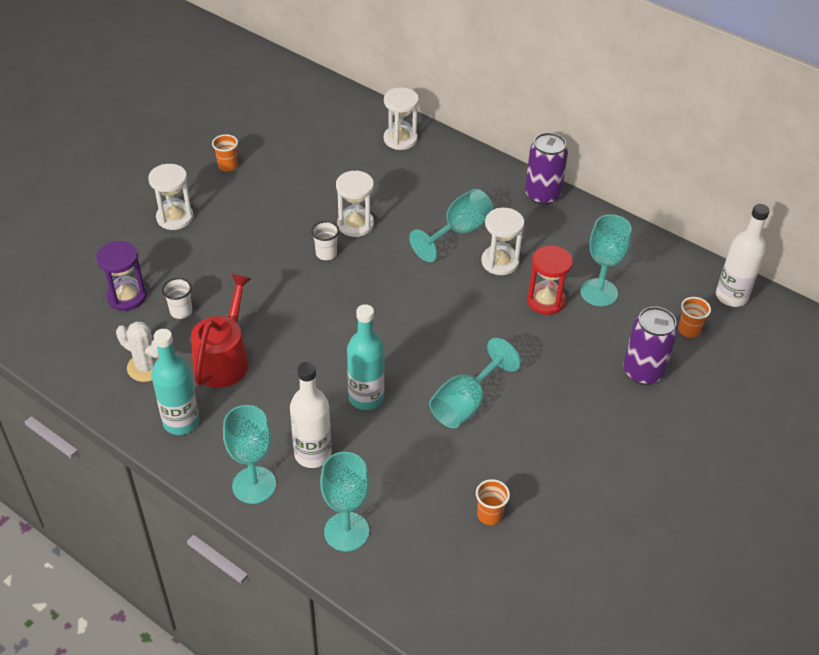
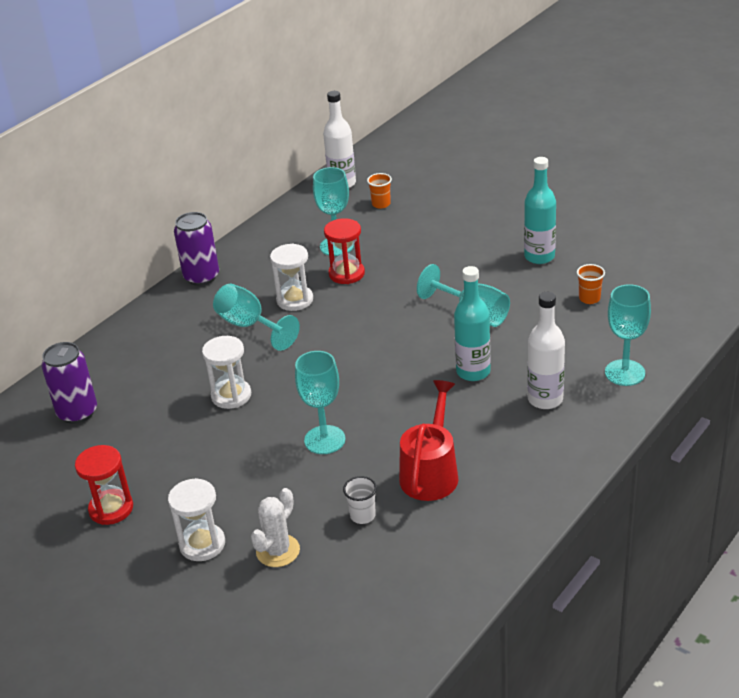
camera: 85 degrees left, 10 degrees down
(127, 296) = (338, 567): purple hourglass -> none
(146, 367) = (447, 531): white cactus -> white cactus (278, 551)
(181, 422) = (520, 493): turquoise bottle -> turquoise bottle (539, 257)
(224, 359) = (431, 472): red watering can -> red watering can turned 90 degrees clockwise
(228, 166) = (111, 509): orange cup -> red hourglass
(254, 485) = (587, 433): turquoise goblet -> turquoise goblet (324, 440)
(326, 254) = (275, 413): white cup -> none
(400, 139) = (92, 372): white hourglass -> none
(643, 372) = (428, 226): purple can -> purple can (77, 412)

